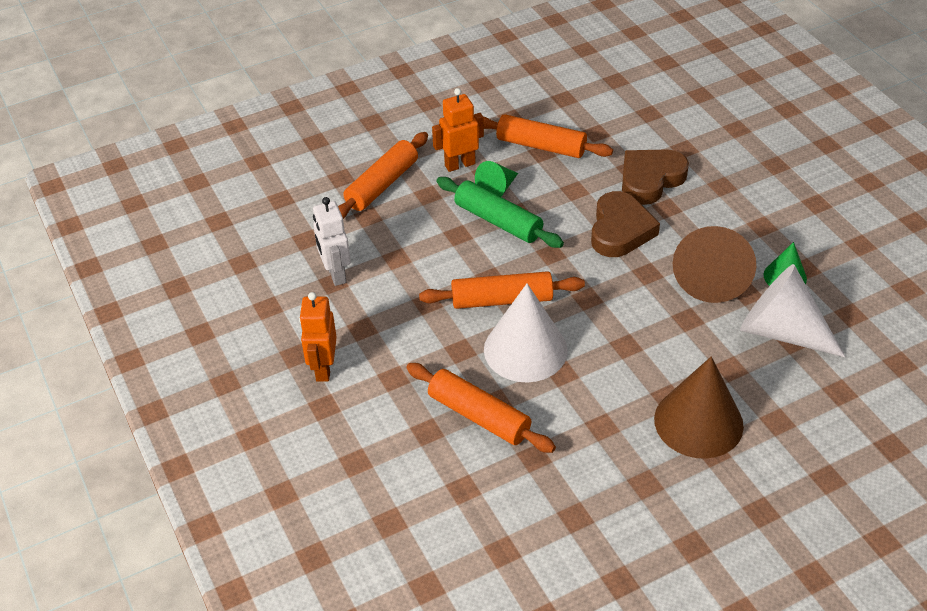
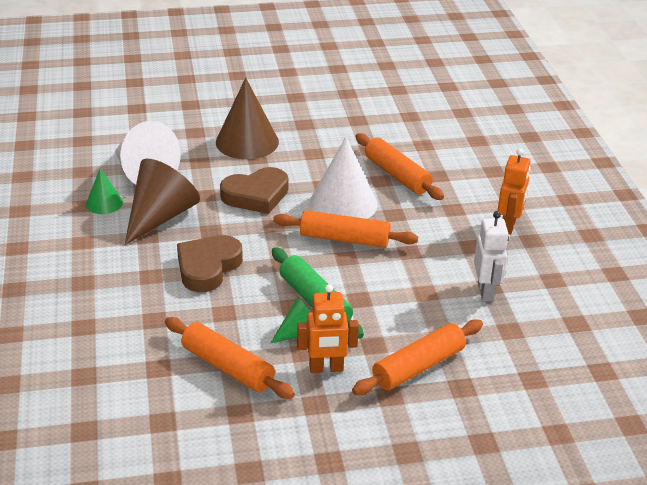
camera: 165 degrees left, 10 degrees down
(650, 179) = (144, 304): brown heart -> brown heart (256, 195)

